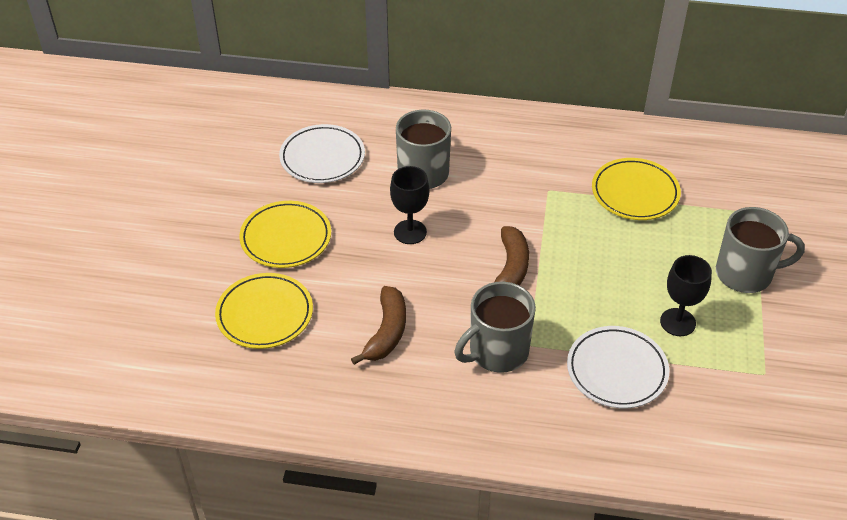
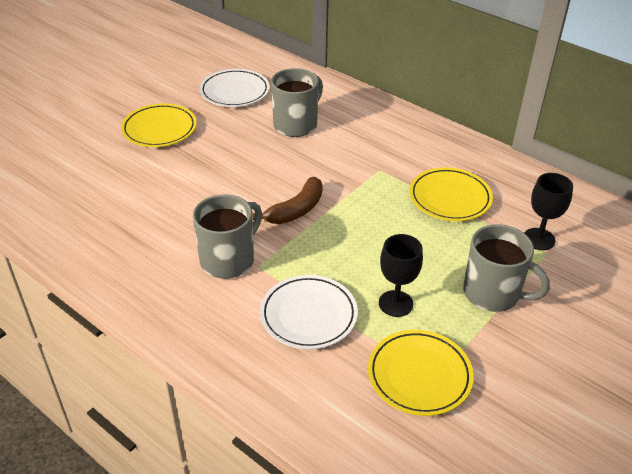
camera: 30 degrees right, 5 degrees down
(265, 314) = (96, 168): yellow plate -> yellow plate (419, 375)
(386, 332) = (163, 213): brown banana -> none
(410, 232) = (247, 157): black goblet -> black goblet (539, 239)
(497, 351) = (228, 260): grey mug -> grey mug turned 135 degrees clockwise

